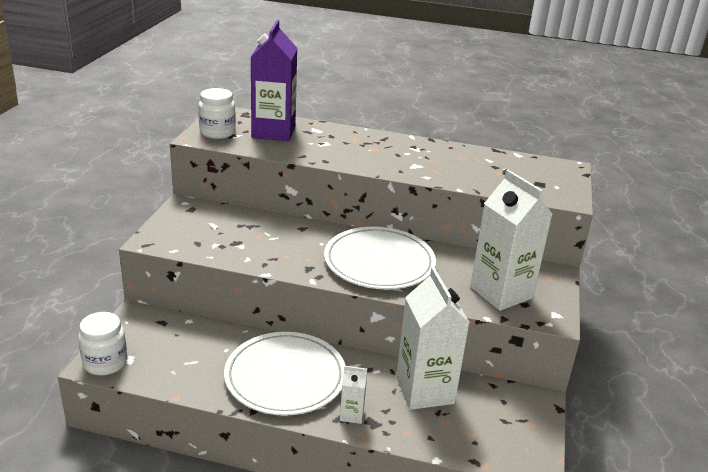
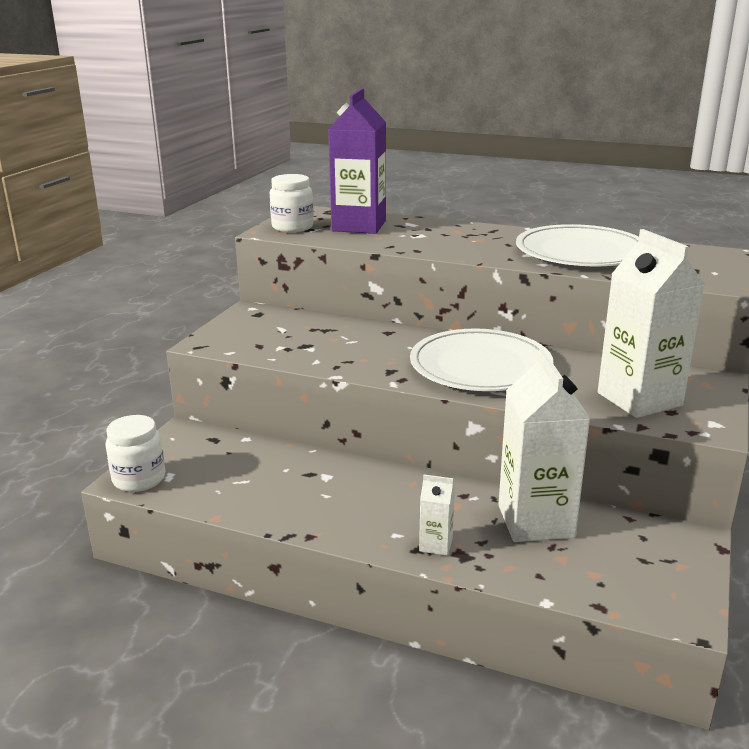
camera: 10 degrees right, 5 degrees down
(285, 376) = (355, 500): white plate -> white plate (581, 252)

